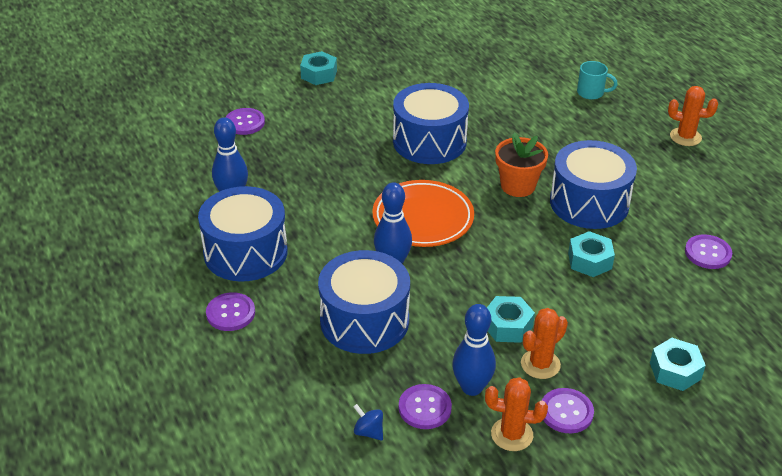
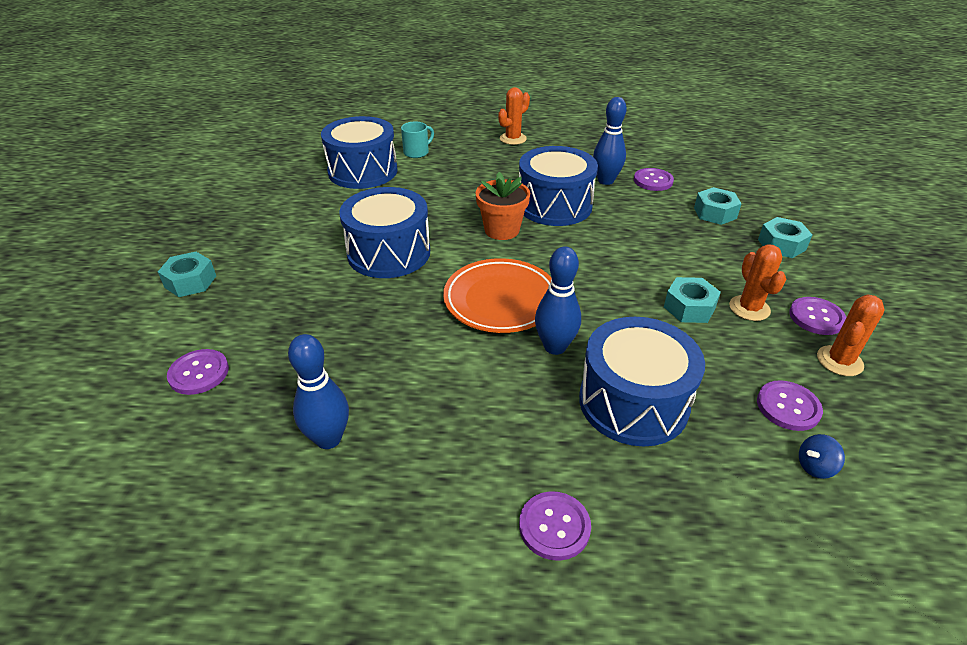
camera: 60 degrees left, 0 degrees up
(245, 252) = (447, 466): blue drum -> blue drum (363, 171)
(472, 387) = (767, 362): blue bowling pin -> blue bowling pin (605, 181)
(589, 261) = (628, 233): turquoise nut -> turquoise nut (715, 213)

